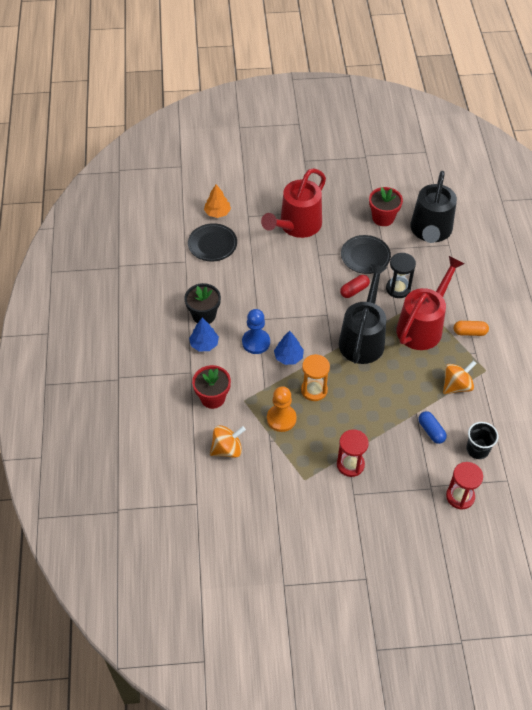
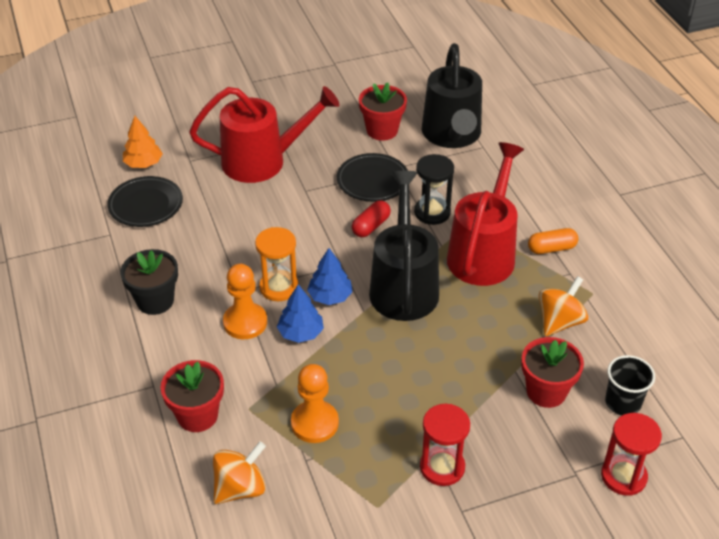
camera: 15 degrees left, 10 degrees down
(204, 344) = (165, 341): blue tree -> blue tree (330, 296)
(256, 342) = (245, 322): blue pawn -> orange pawn
(296, 226) = (263, 161): red watering can -> red watering can turned 120 degrees counterclockwise
(314, 390) = (353, 371): orange hourglass -> orange hourglass (279, 287)
(431, 431) = (546, 391): blue capsule -> red flower pot

